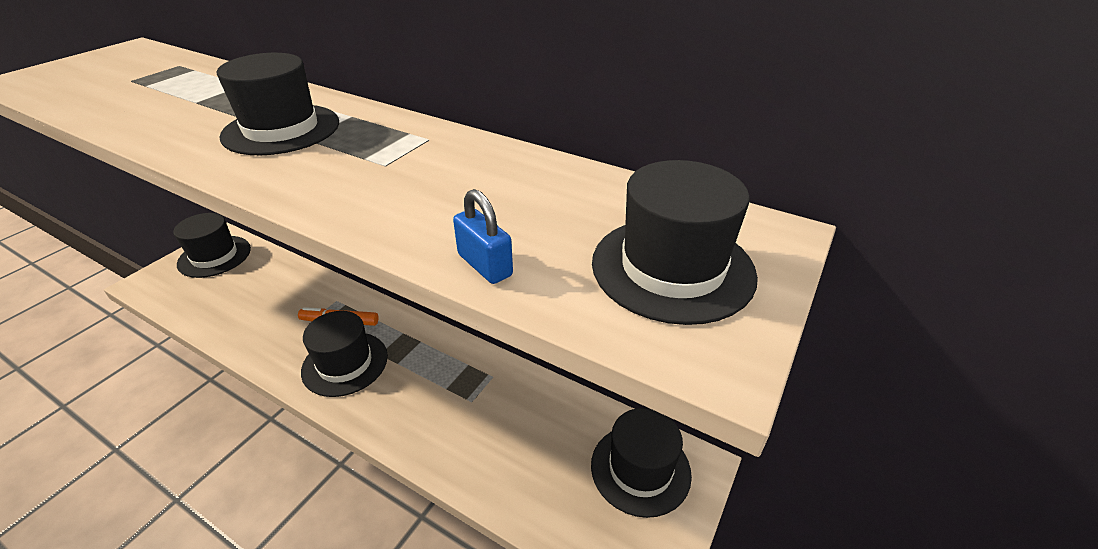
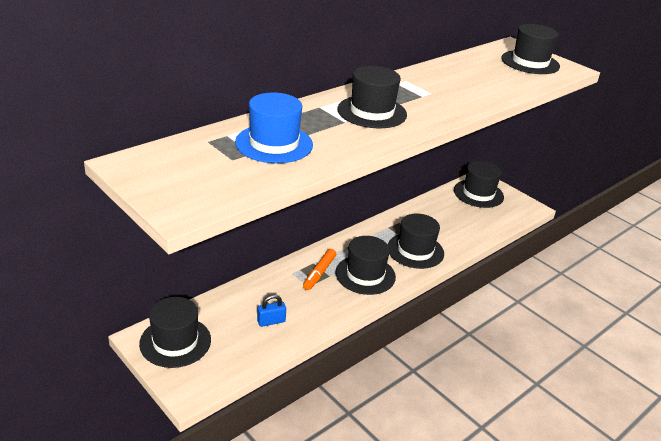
camera: 75 degrees left, 5 degrees down
(169, 91) = (274, 144): none -> blue hat
(418, 406) = (415, 250): none -> black hat
(484, 265) = (522, 87): blue padlock -> blue padlock (271, 321)

